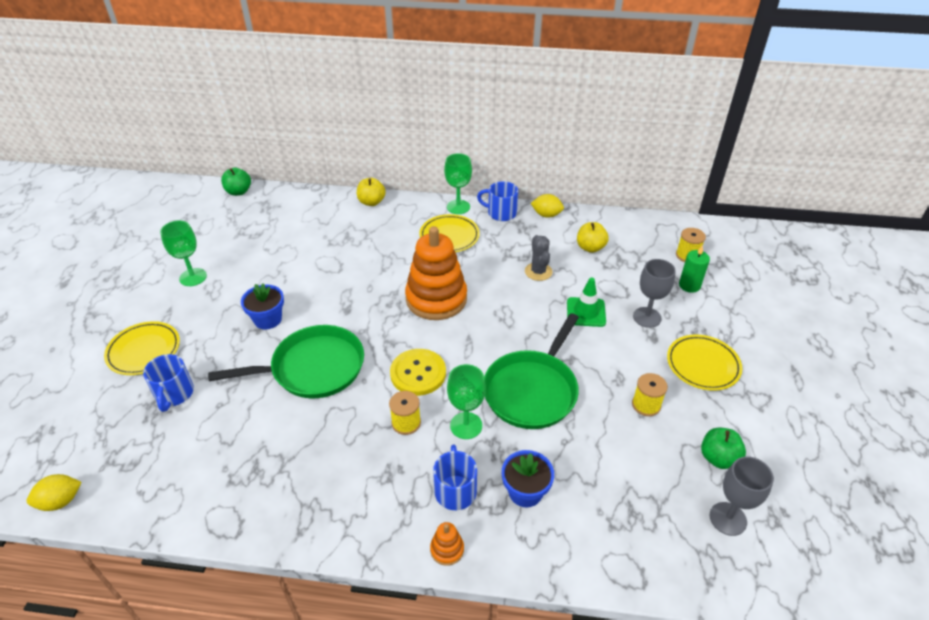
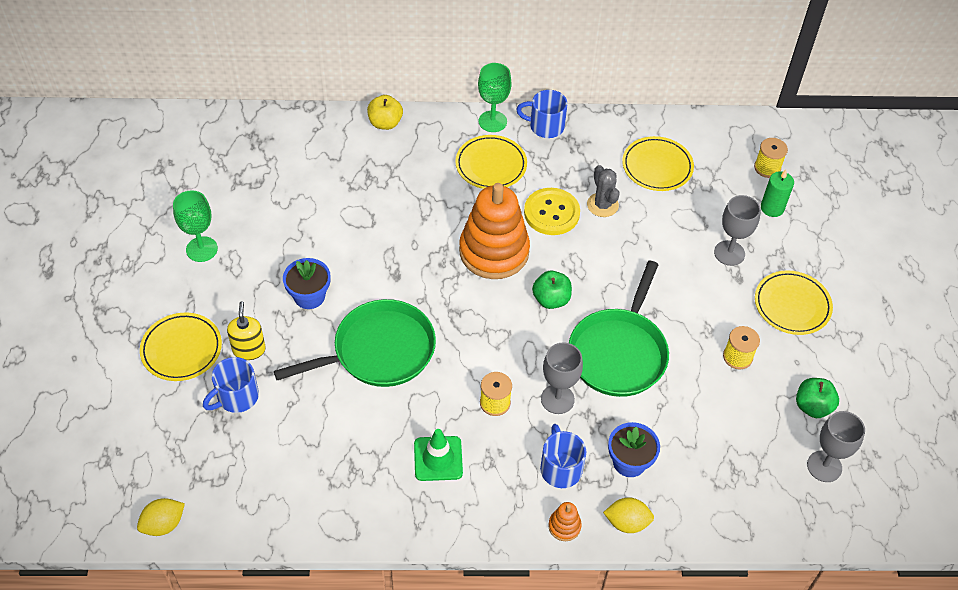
camera: 10 degrees left, 10 degrees up
(174, 394) = (236, 397): blue mug -> blue mug turned 60 degrees clockwise
(200, 356) = (249, 349): none -> yellow soap dispenser
(238, 192) = (213, 121): green apple -> green apple (551, 299)
(418, 373) = (494, 345): yellow button -> yellow button (551, 213)
(466, 425) = (557, 399): green goblet -> grey goblet
(546, 215) = (600, 124): yellow lemon -> yellow lemon (627, 522)
(586, 312) = (662, 253): green traffic cone -> green traffic cone (438, 458)
(590, 247) = (657, 167): yellow apple -> yellow plate

